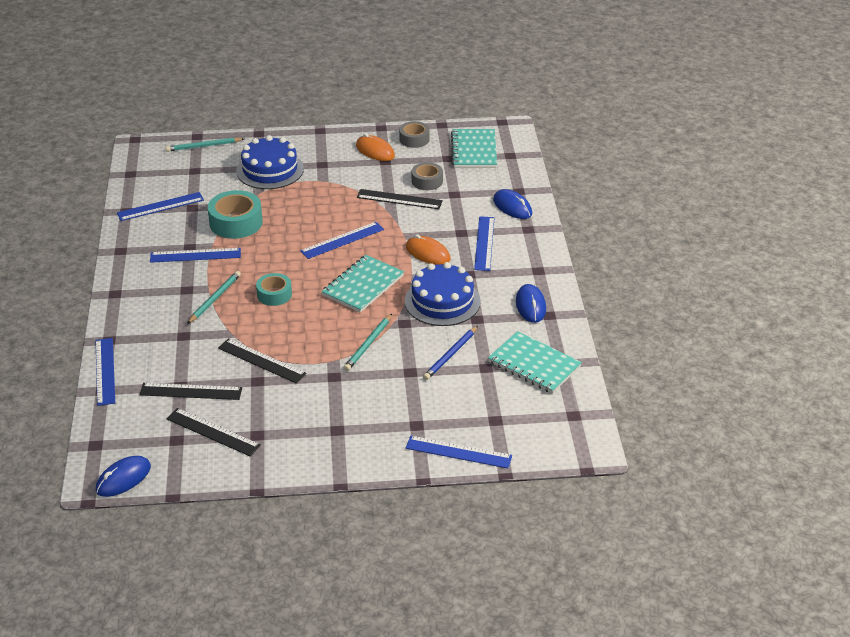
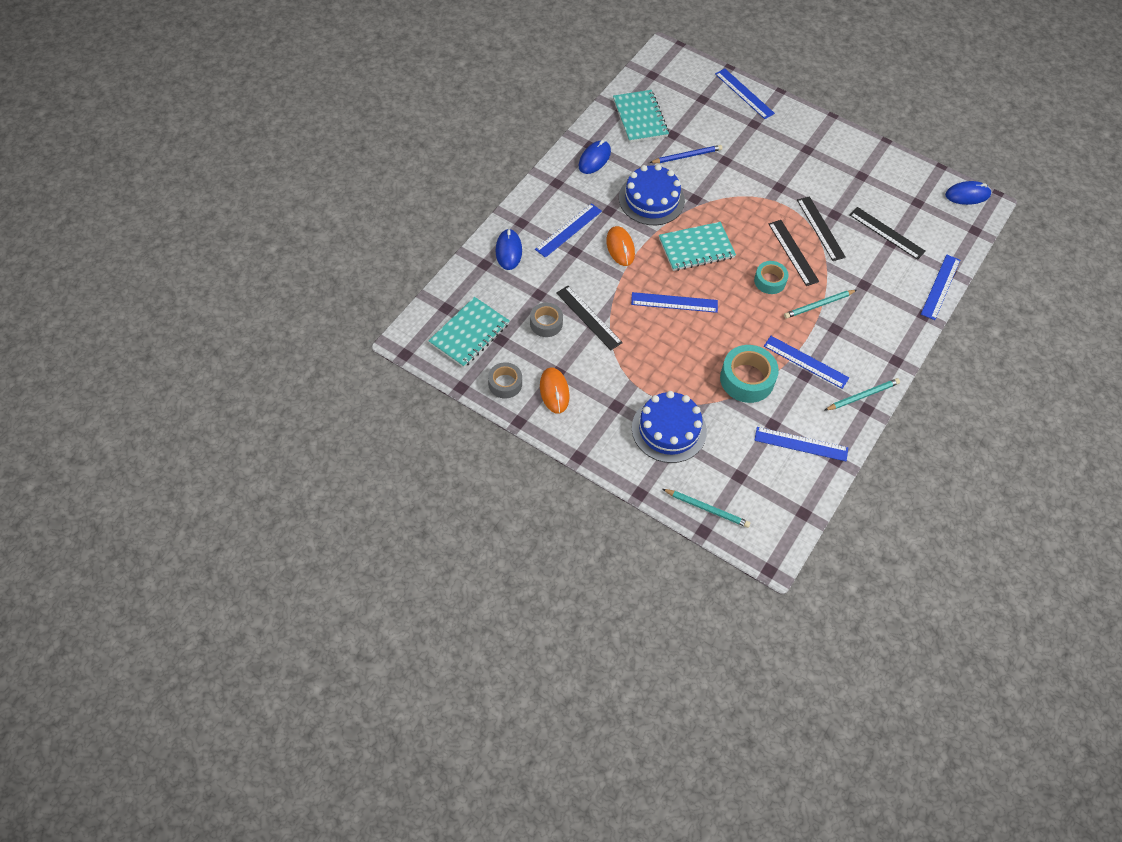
camera: 145 degrees left, 20 degrees up
(213, 432) = (889, 194): black ruler -> black ruler (793, 252)
(368, 344) = (735, 197): turquoise pencil -> turquoise pencil (862, 396)

